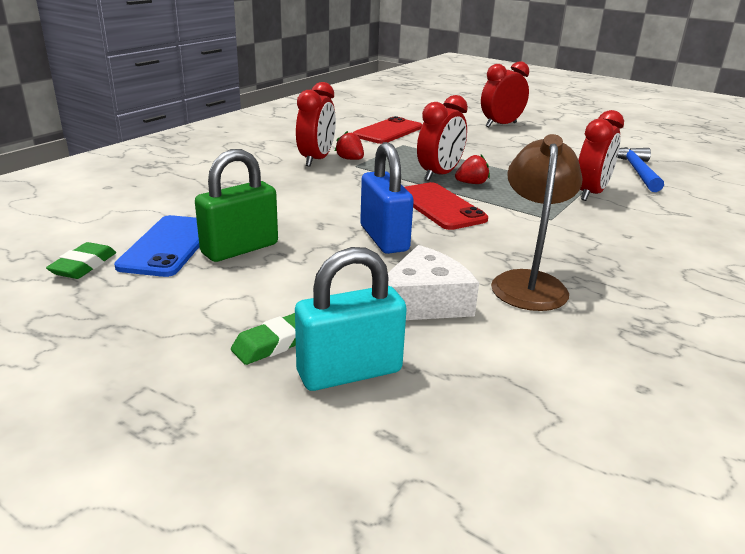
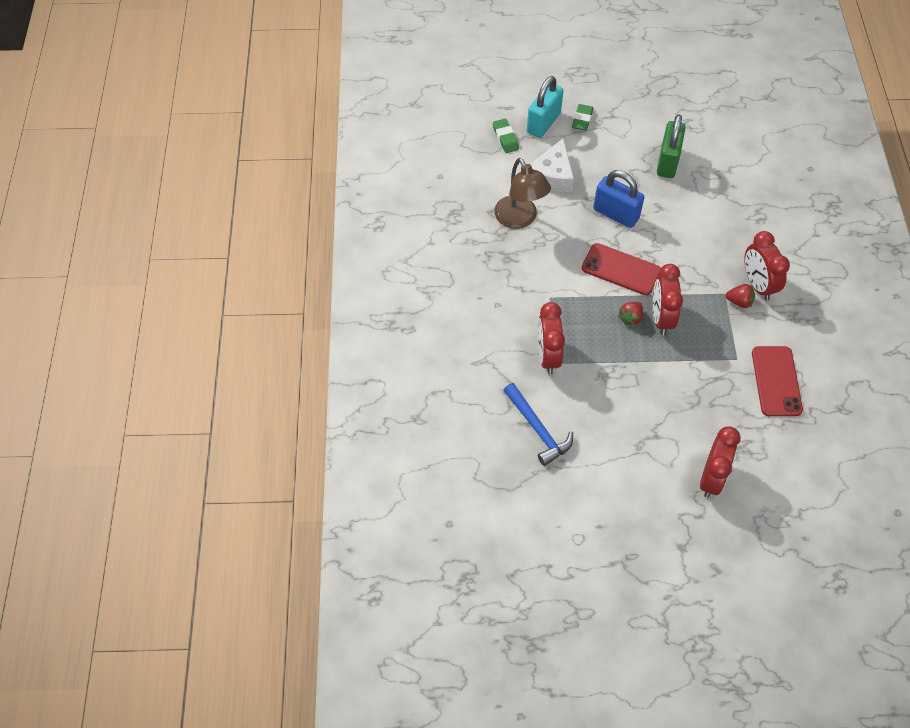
camera: 145 degrees right, 30 degrees up
(83, 266) = (709, 111): green eraser -> green eraser (505, 138)
(168, 246) = (699, 144): blue phone -> none

